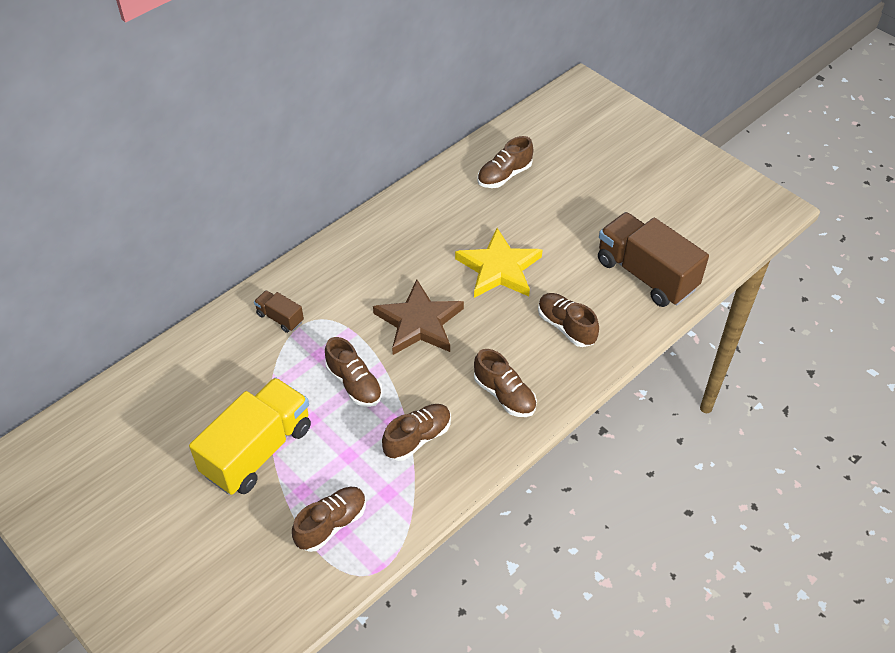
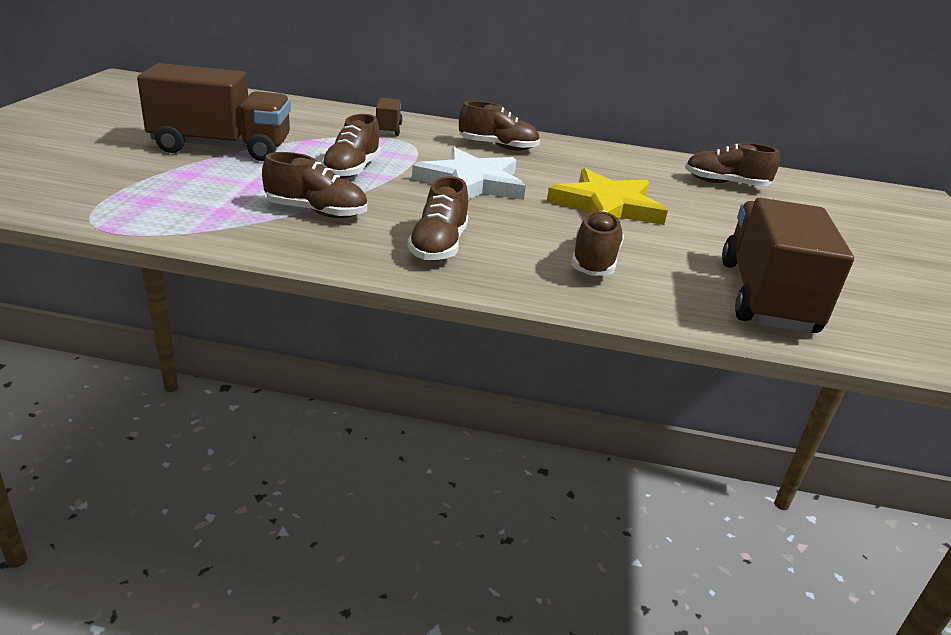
camera: 50 degrees right, 20 degrees down
(258, 450) = (222, 148): yellow truck -> brown truck
(331, 524) = (154, 194): brown shoe -> brown shoe (498, 147)
(419, 322) = (471, 183): brown star -> white star

